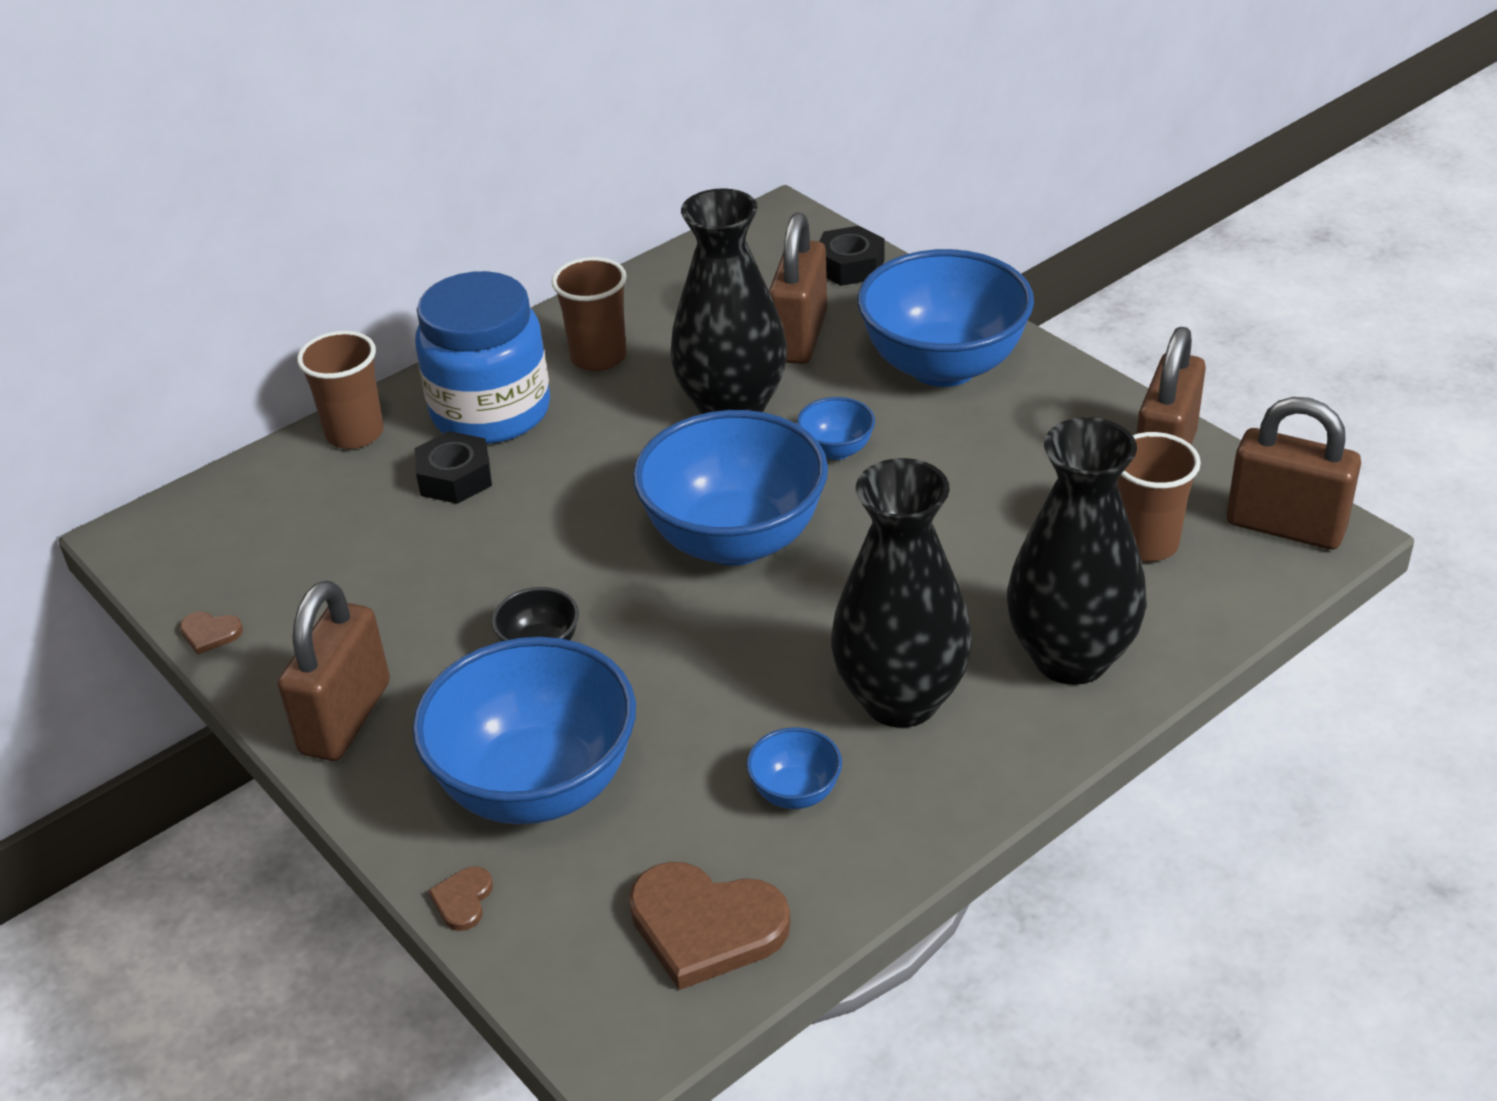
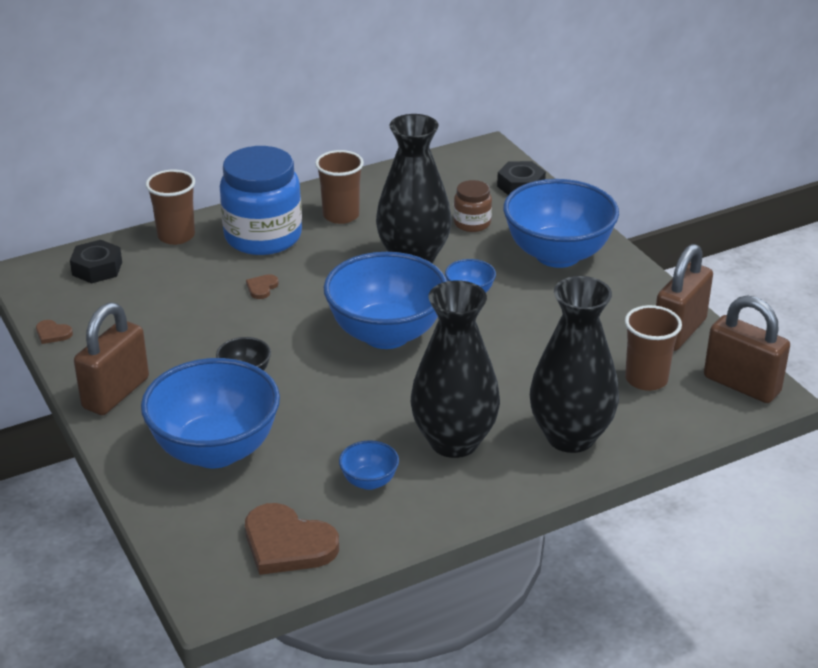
camera: 10 degrees right, 5 degrees down
(455, 478) = (227, 271): black nut -> black nut (97, 268)
(463, 900) = (150, 503): brown heart -> brown heart (262, 288)
(799, 337) = (472, 223): brown padlock -> brown jar

